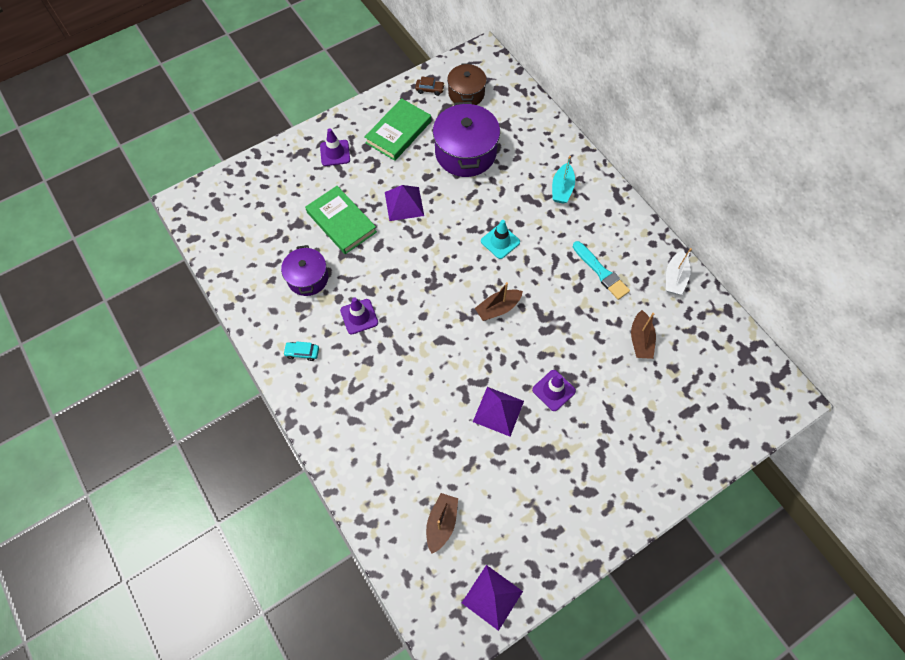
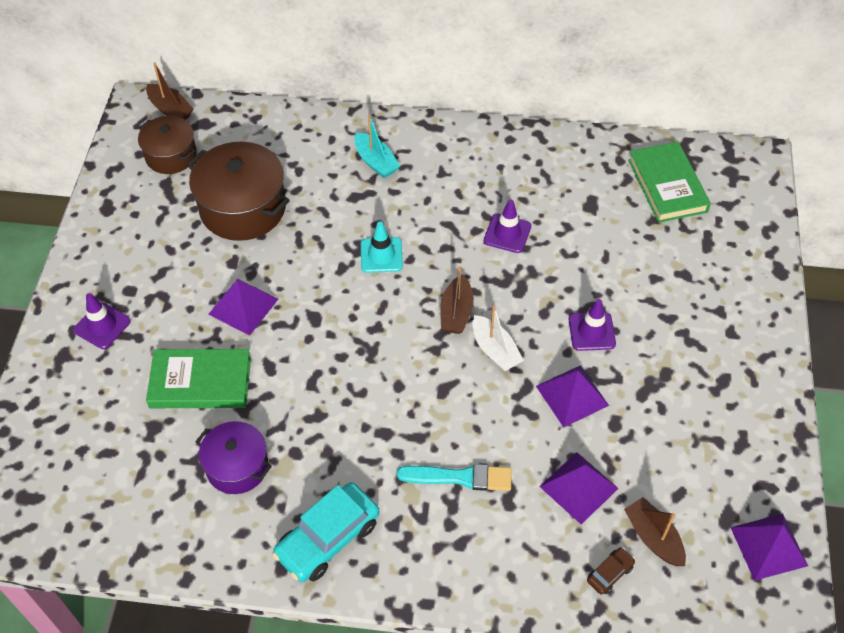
camera: 50 degrees left, 10 degrees down
(302, 352) = (327, 538): turquoise car -> turquoise car, size x2.15
(359, 316) = (339, 448): purple traffic cone -> purple traffic cone (507, 233)
(398, 132) = (147, 248): green book -> green book (667, 185)
(429, 89) = (126, 182): brown car -> brown car (610, 573)
(439, 458) = (578, 487): none -> purple pyramid
(465, 153) = (243, 208): purple pot -> brown pot
(601, 272) = (500, 200): turquoise brush -> turquoise brush (460, 477)
(640, 340) = (602, 223): brown boat -> brown boat (170, 109)
(675, 278) = (562, 150): white boat -> white boat (495, 350)

